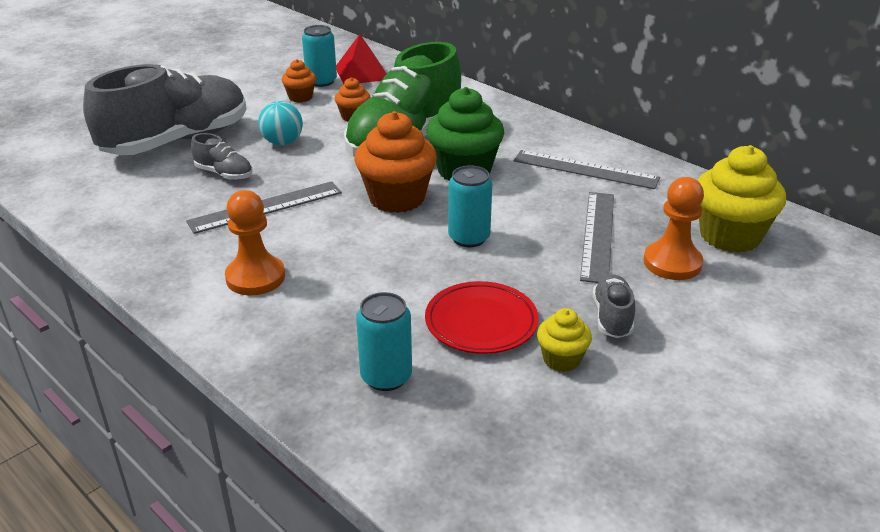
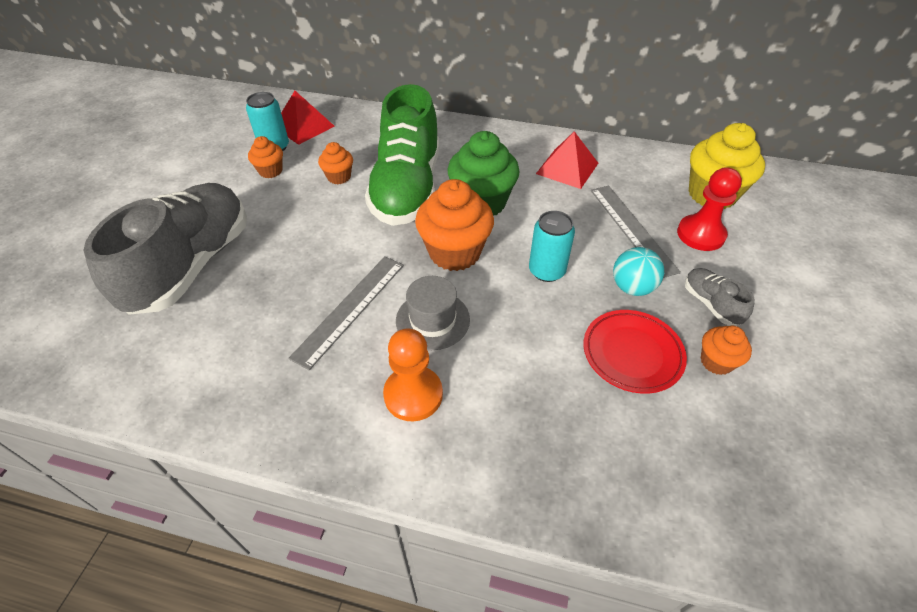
camera: 30 degrees left, 15 degrees up
(224, 174) = (275, 286): grey shoe -> none
(282, 142) = (299, 228): turquoise ball -> turquoise ball (632, 287)
(325, 237) = (432, 320): none -> grey hat
(386, 377) = (616, 448): turquoise can -> none
(561, 359) = (716, 361): yellow cupcake -> orange cupcake
(585, 169) = (567, 168): grey ruler -> red pyramid
(672, 263) = (700, 234): orange pawn -> red pawn

